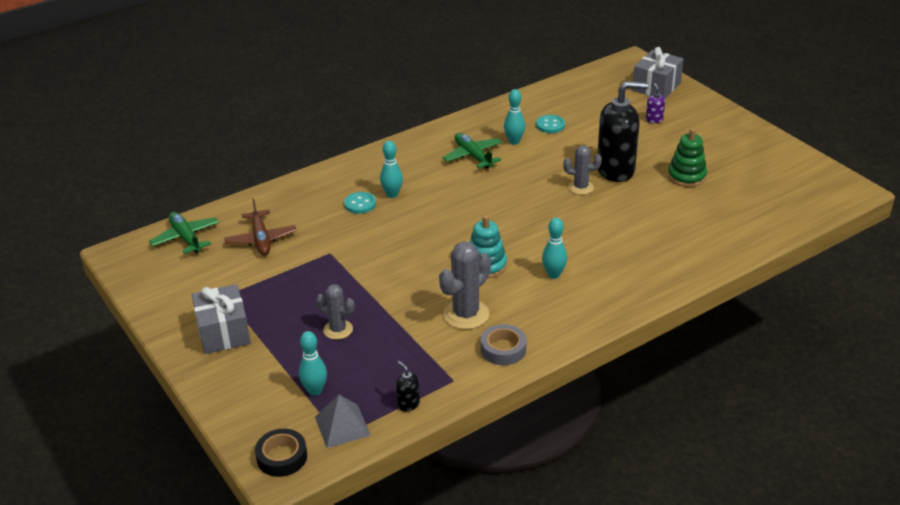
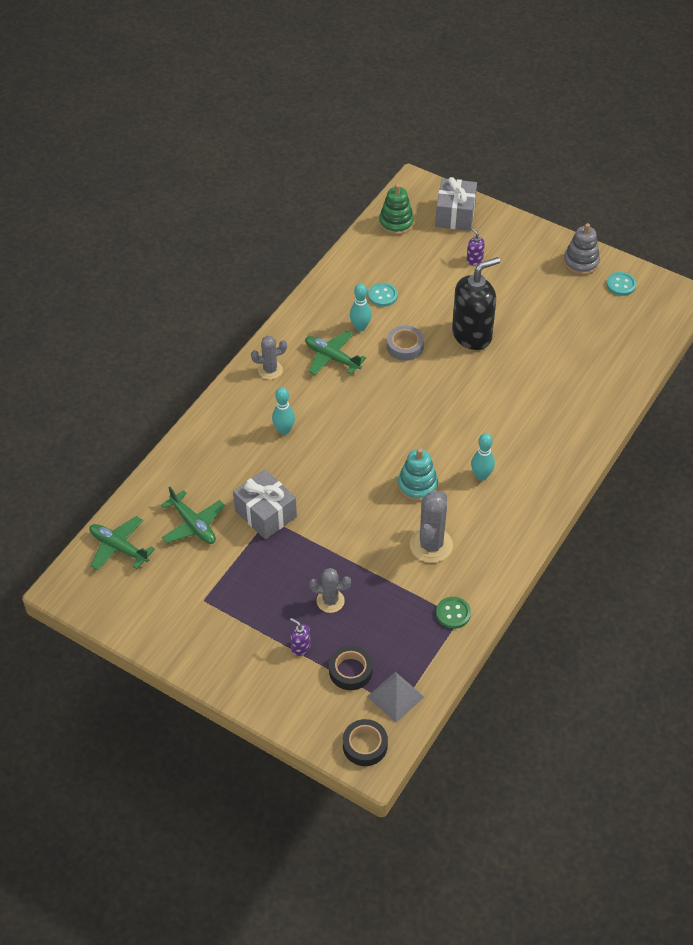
camera: 25 degrees left, 15 degrees up
(223, 332) = (229, 640): grey gift -> grey gift (265, 514)
(261, 239) = (193, 525): brown plane -> green plane
(283, 357) = (300, 647): none -> purple soap dispenser
(315, 390) = (350, 671): turquoise bowling pin -> black tape
(360, 204) = (260, 451): turquoise button -> turquoise button (621, 285)
(408, 404) = (437, 655): black soap dispenser -> none
(449, 375) = (453, 613): none -> green button
(503, 349) = (482, 571): grey tape -> grey tape (405, 346)
(580, 187) = (451, 366): grey cactus -> grey cactus (270, 370)
(686, 176) = (537, 323): green stacking toy -> green stacking toy (396, 223)
(759, 143) = (581, 262): none -> grey stacking toy

